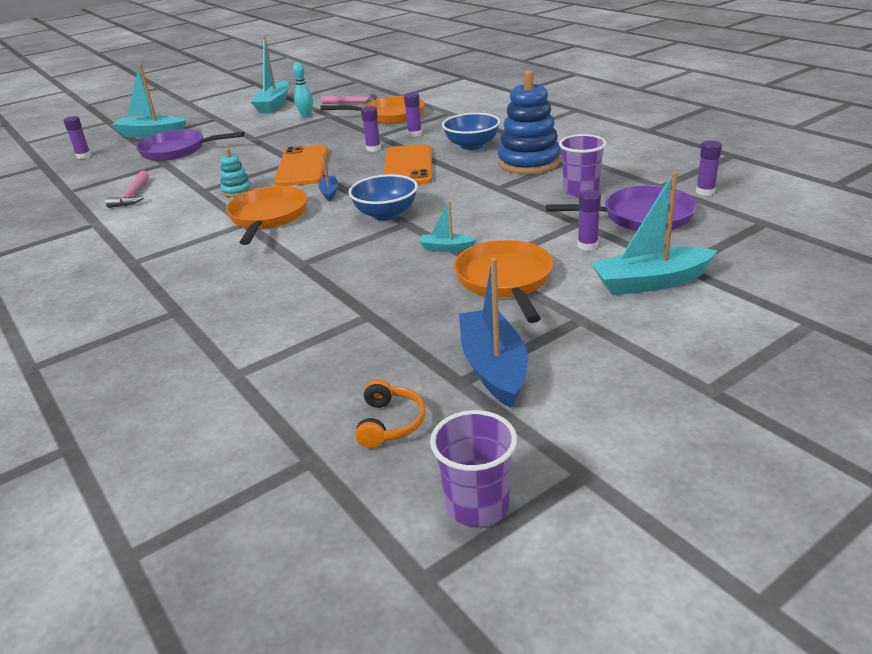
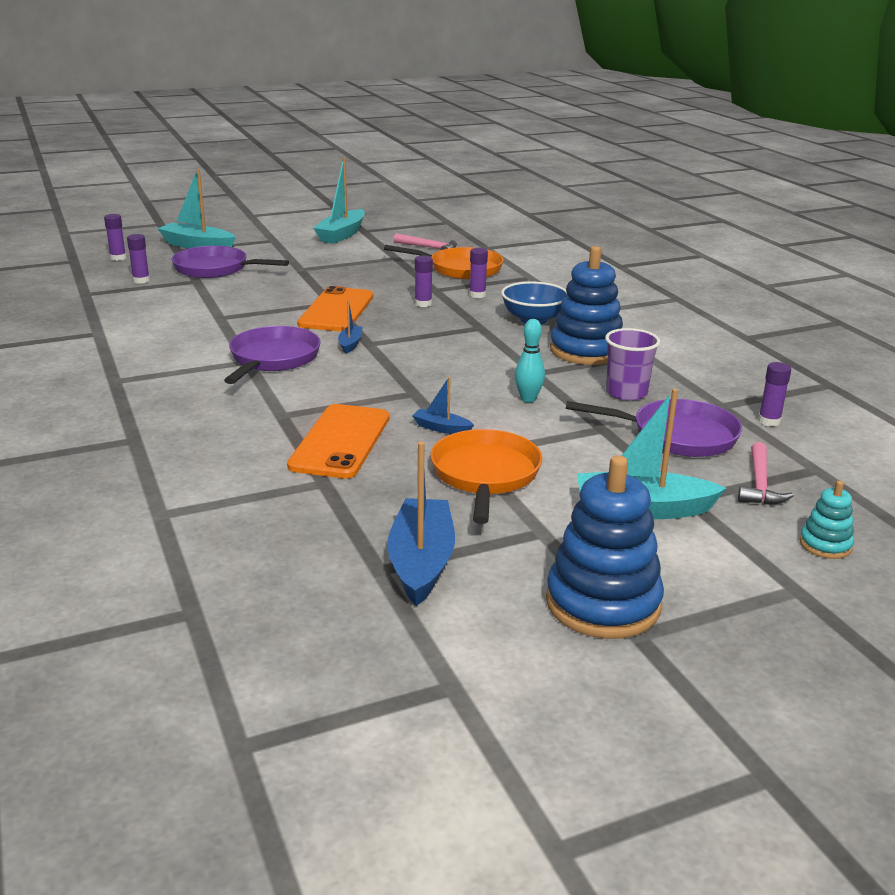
camera: 10 degrees right, 5 degrees down
(132, 196) = (147, 310): pink hammer -> pink hammer (759, 484)
(237, 191) = (255, 324): turquoise stacking toy -> turquoise stacking toy (825, 545)
(268, 217) = (273, 359): orange pan -> purple pan
(306, 116) = (370, 254): turquoise bowling pin -> turquoise bowling pin (528, 399)
(386, 214) = (397, 379): blue bowl -> none
(390, 423) = (287, 594): orange headphones -> none
(408, 166) = (450, 330): orange phone -> orange phone (340, 441)
(446, 248) = (441, 428): turquoise boat -> blue boat
(477, 505) = (329, 691): purple cup -> none
(587, 245) = (597, 455): purple glue stick -> purple glue stick (141, 280)
(666, 369) = (603, 603): none -> blue stacking toy

